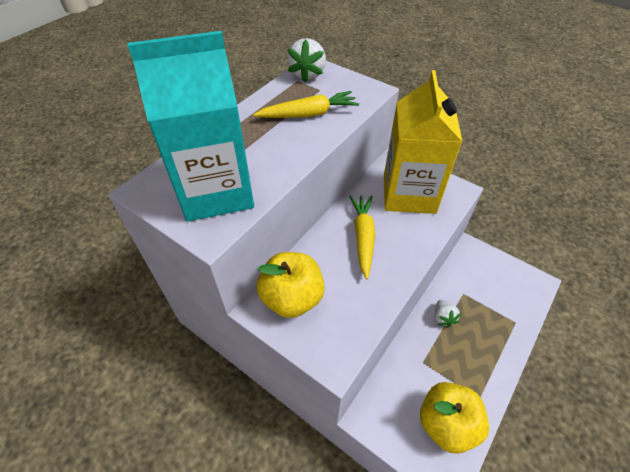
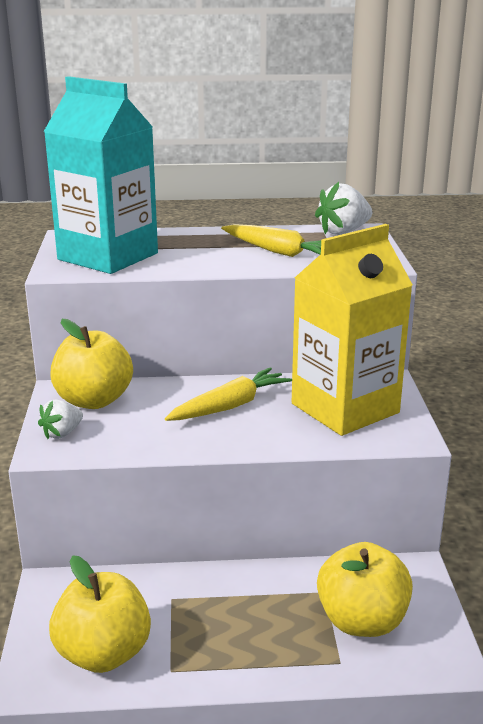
camera: 50 degrees right, 25 degrees down
(443, 318) = (260, 589): white strawberry -> white strawberry (62, 433)
(493, 294) = (362, 621): none -> yellow apple

